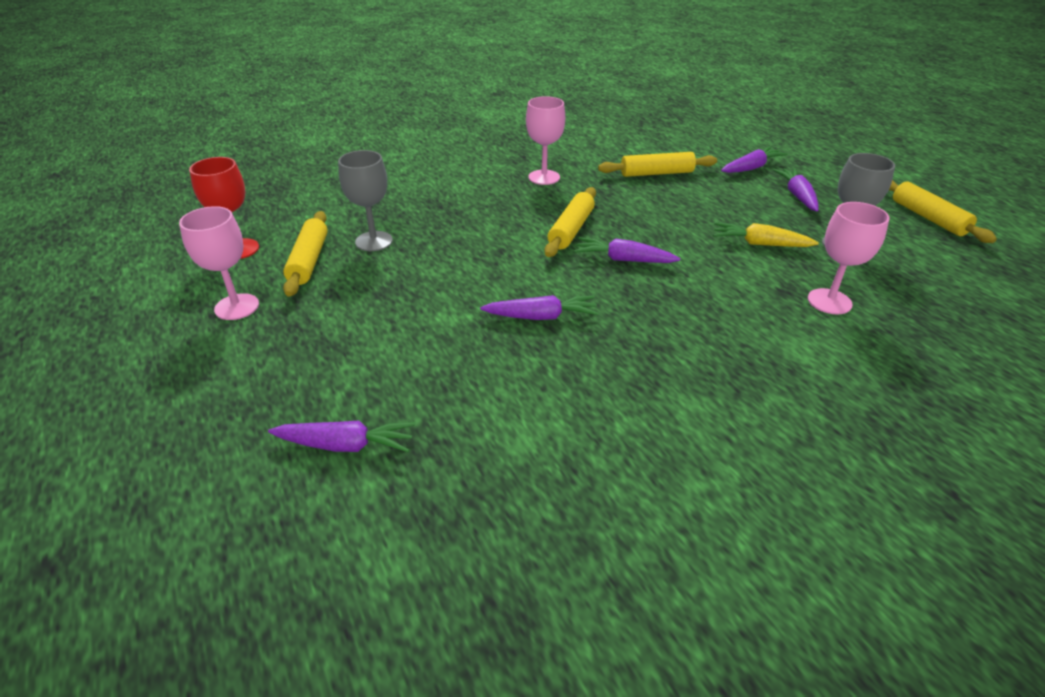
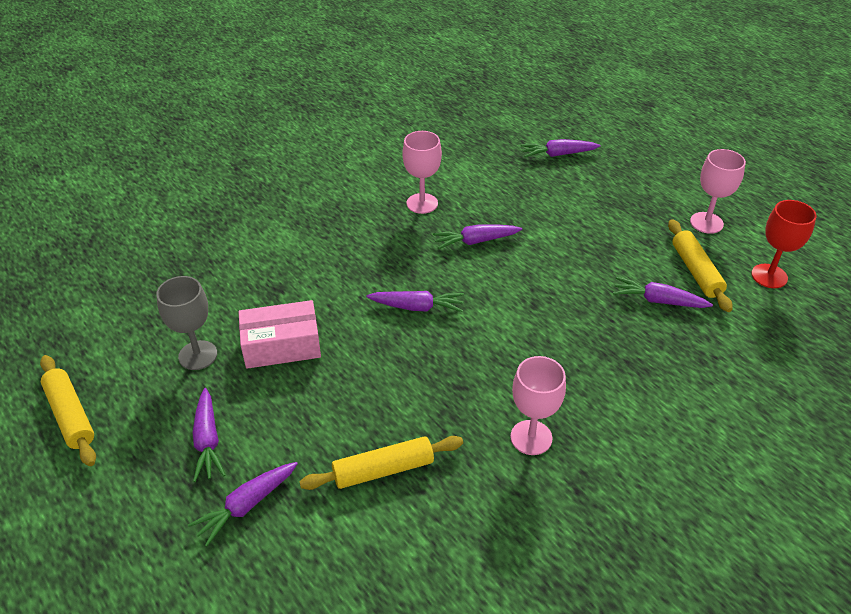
camera: 170 degrees right, 5 degrees up
(374, 241) = (658, 300): grey goblet -> purple carrot
(571, 230) = (474, 341): yellow rolling pin -> none
(760, 244) = (282, 345): yellow carrot -> pink box
(829, 301) = (244, 282): pink goblet -> pink goblet (422, 203)

